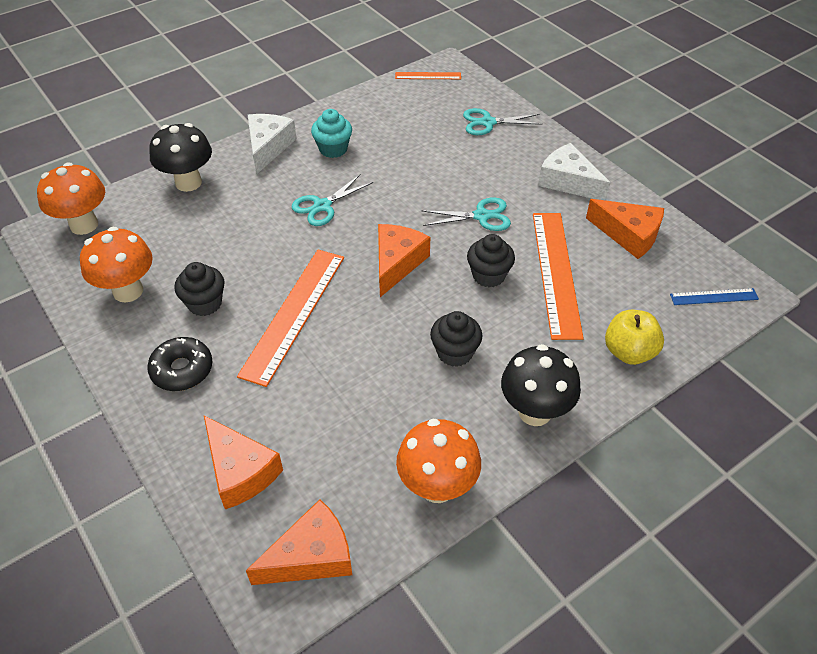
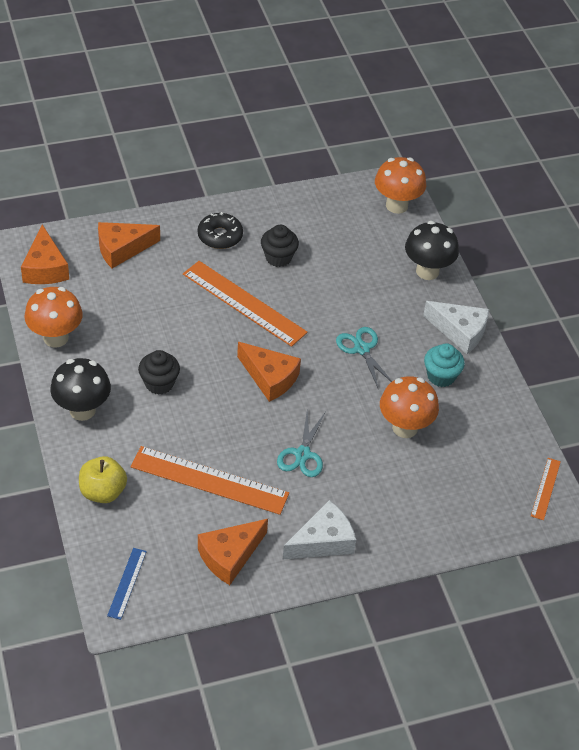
camera: 105 degrees right, 0 degrees up
(128, 291) = (310, 220): orange mushroom -> orange mushroom (405, 427)
(488, 122) = (442, 511): turquoise scissors -> none
(488, 275) = (228, 433): black cupcake -> none

